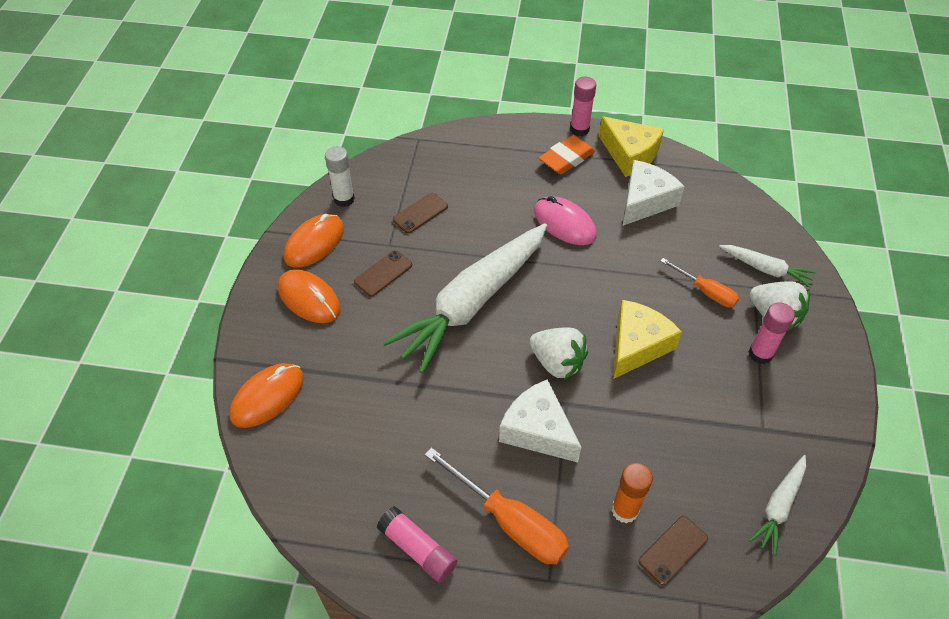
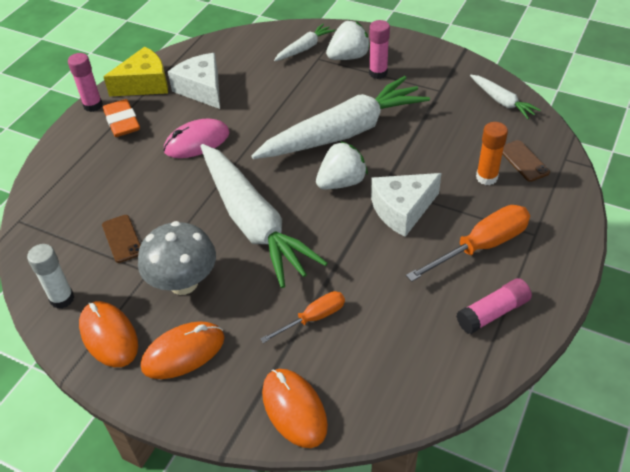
camera: 70 degrees left, 5 degrees down
(383, 273) = (183, 283): brown phone -> grey mushroom
(637, 345) = (344, 132): yellow cheese -> white carrot
(706, 291) = (310, 83): orange screwdriver -> orange screwdriver (313, 318)

